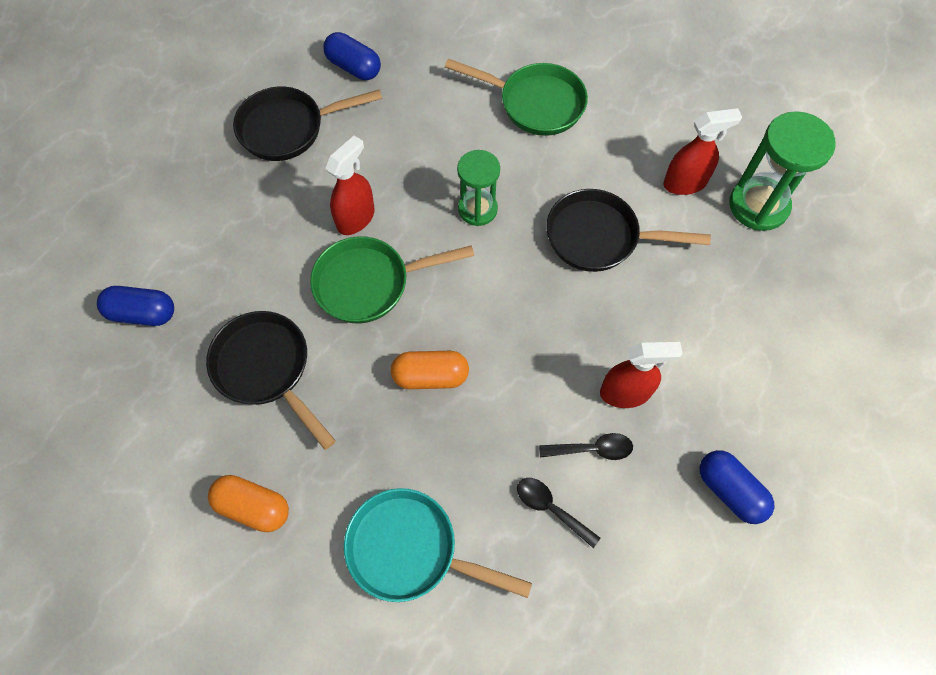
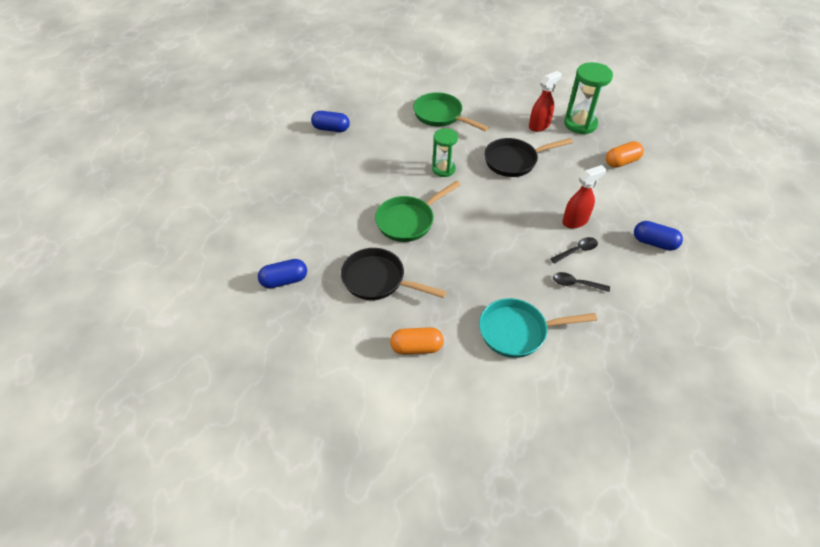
camera: 25 degrees left, 15 degrees down
(288, 128) = (313, 167): black pan -> none
(356, 218) = (380, 194): red spray bottle -> none
(430, 376) = (471, 250): orange capsule -> orange capsule (621, 162)
(535, 103) = (441, 116): green pan -> green pan turned 135 degrees counterclockwise

